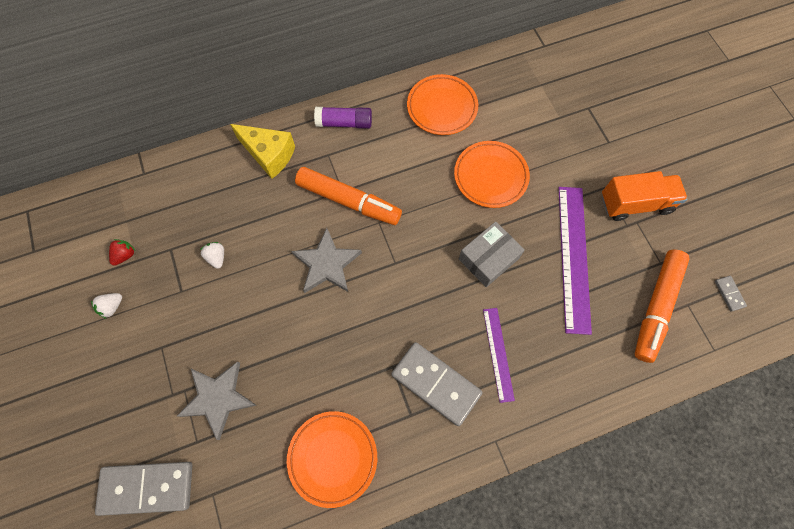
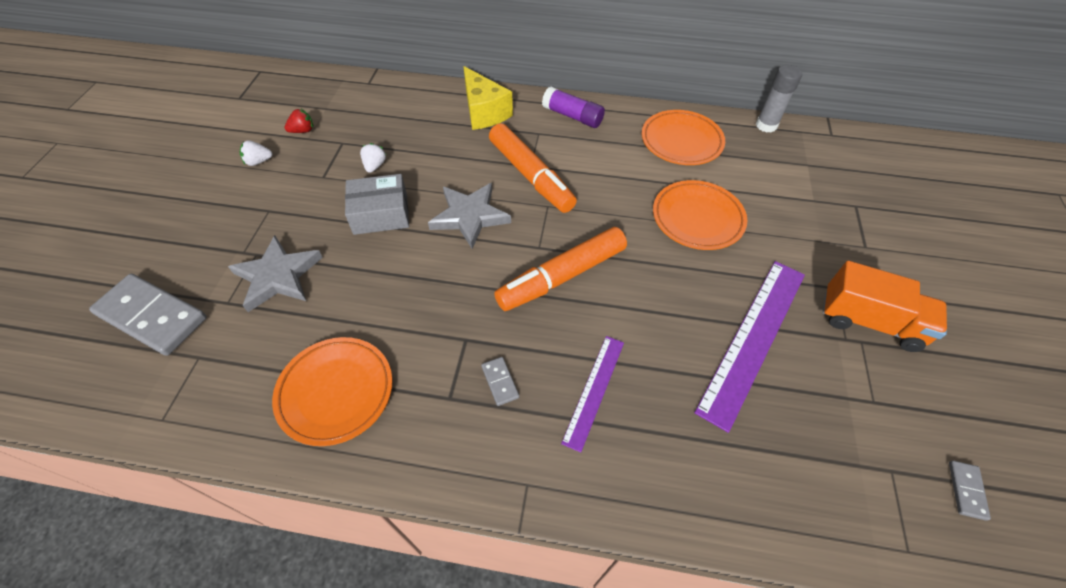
camera: 30 degrees right, 15 degrees down
(436, 384) = (500, 382): grey domino -> grey domino, size x0.43
(488, 258) = (645, 291): grey box -> grey box (380, 214)
(495, 59) = (766, 125): none -> grey glue stick
(656, 307) = (840, 449): orange marker -> orange marker (561, 276)

